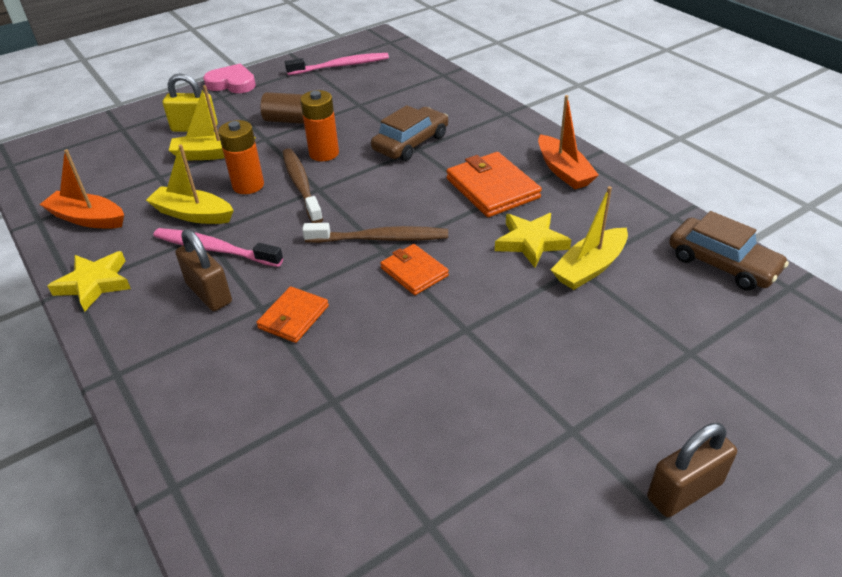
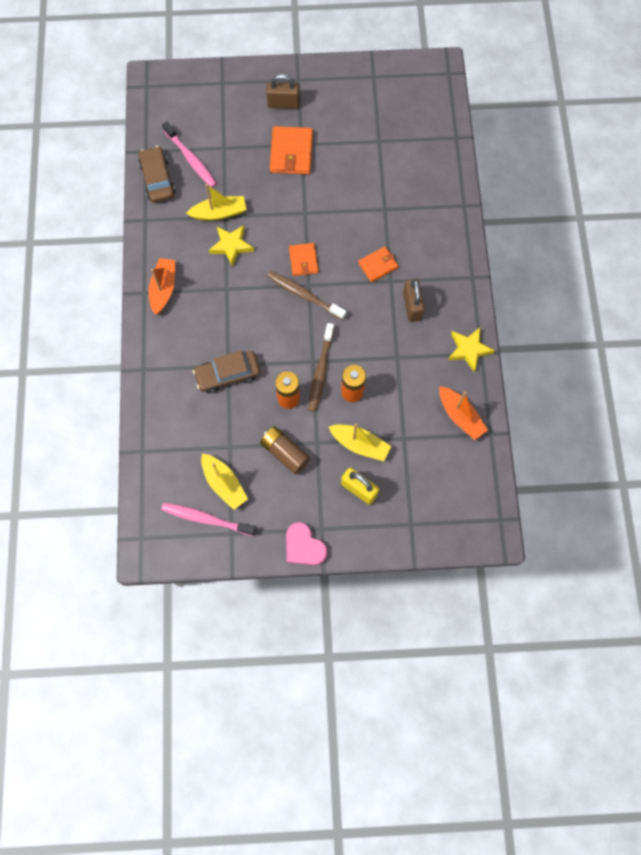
camera: 150 degrees left, 30 degrees up
(193, 214) = (396, 381): yellow boat -> yellow boat (224, 484)
(214, 249) = (396, 340): pink toothbrush -> pink toothbrush (191, 159)
(492, 188) = (215, 299): orange wallet -> orange wallet (291, 152)

